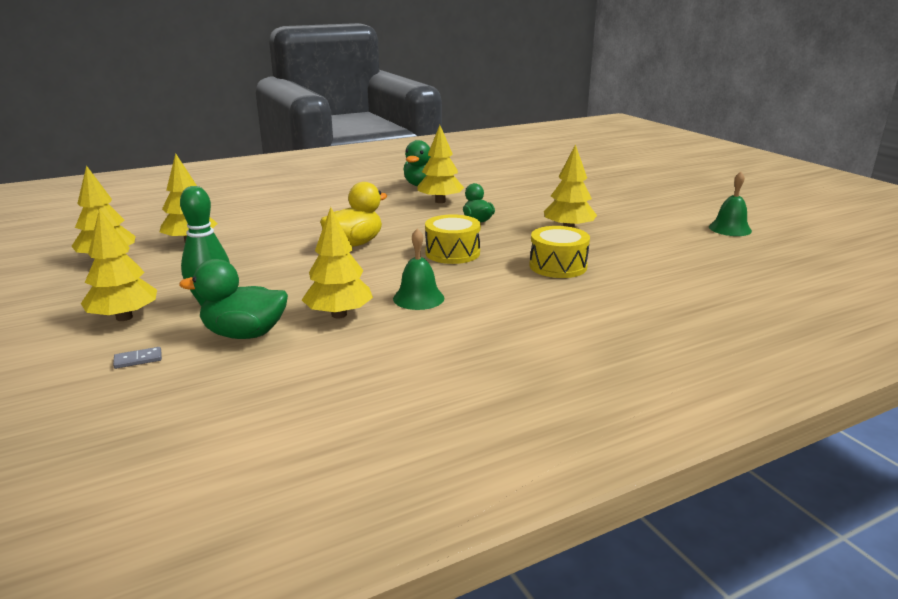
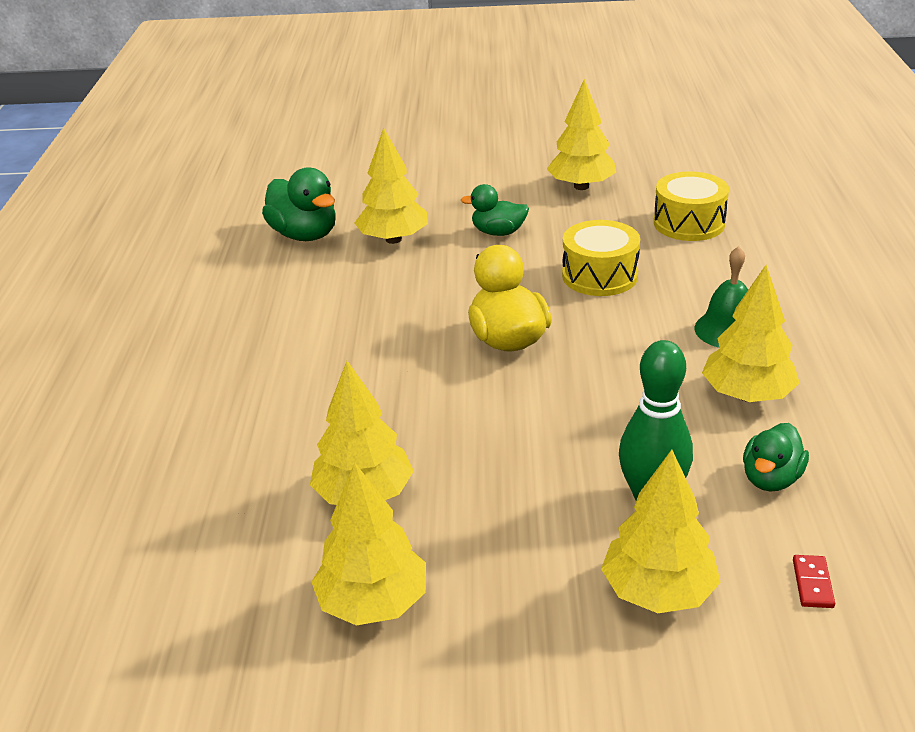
camera: 60 degrees left, 10 degrees up
(138, 360) = (813, 583): grey domino -> red domino
(244, 334) = (771, 479): green duck -> green duck, size x0.65
(730, 229) = (651, 108): green bell -> none

